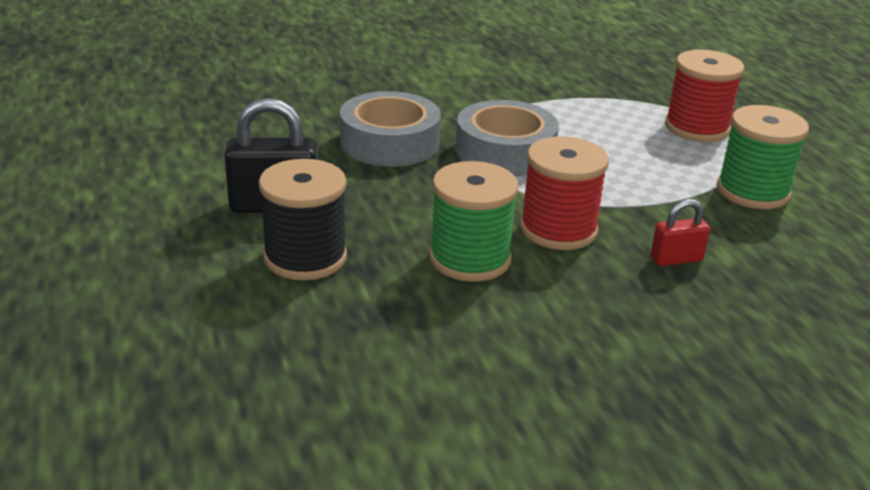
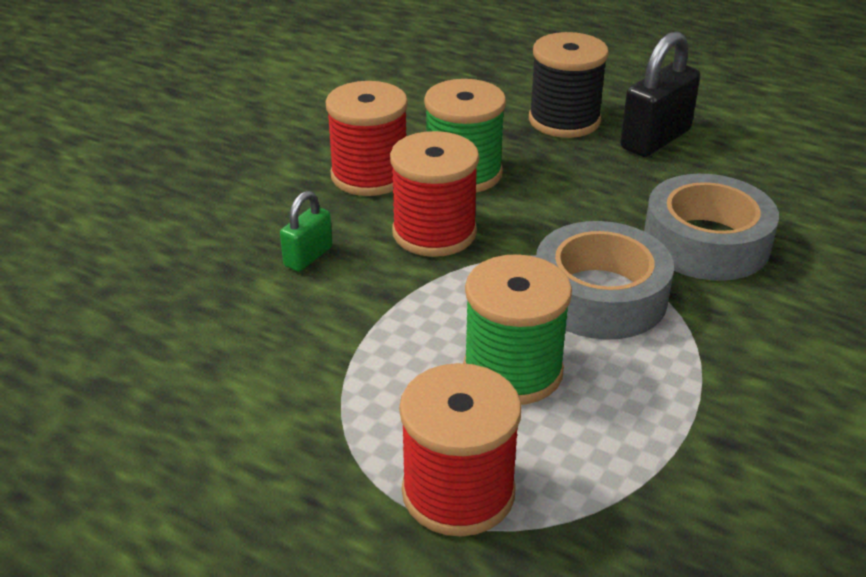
camera: 140 degrees right, 5 degrees up
(552, 298) = (369, 175): none -> red spool
(676, 259) = (308, 256): red padlock -> green padlock
(752, 191) = (296, 395): green spool -> green spool (513, 371)

